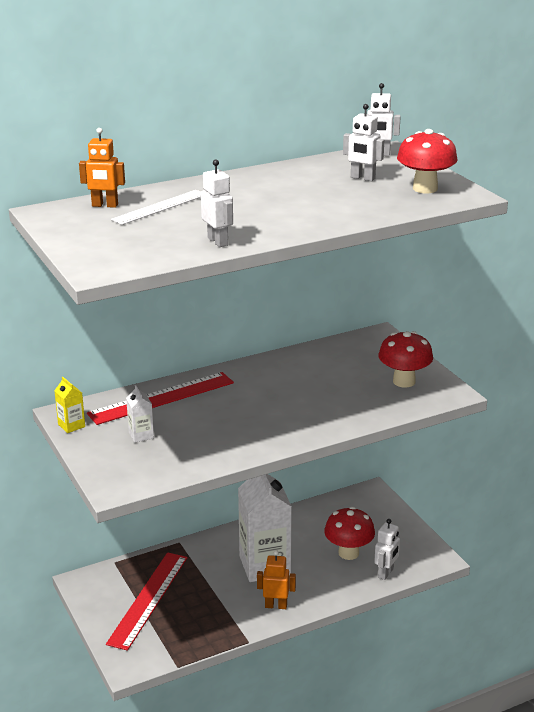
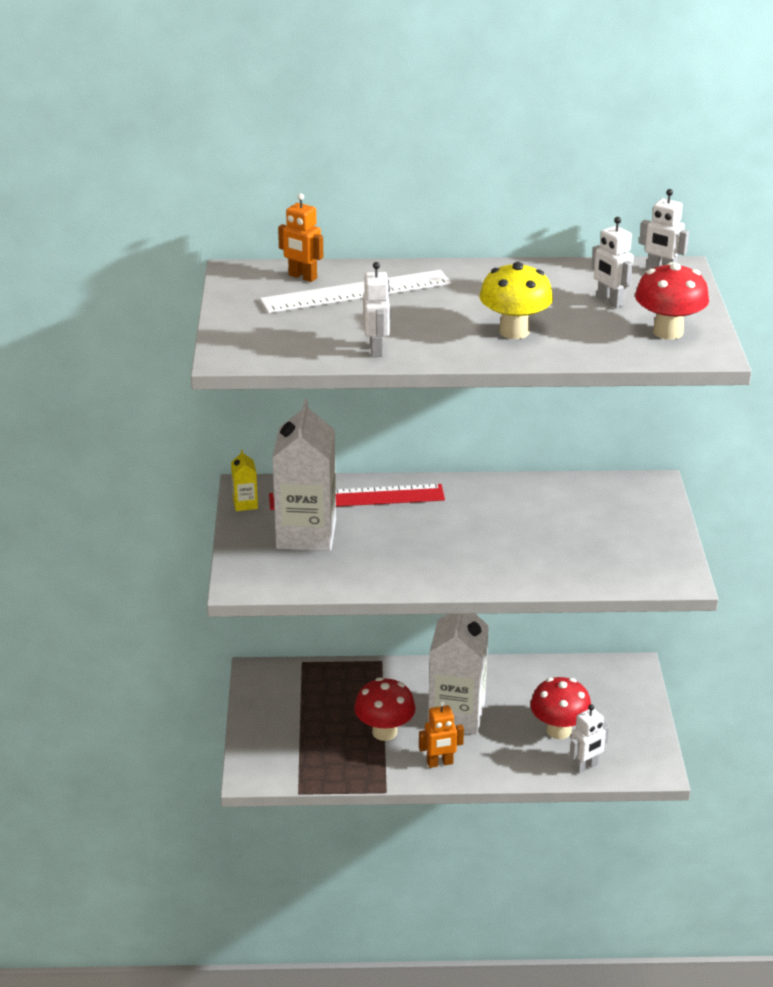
camera: 25 degrees right, 5 degrees up
(141, 435) = (306, 534): white carton -> white carton, size x2.38
(148, 599) = (312, 713): red ruler -> none
(160, 207) = (356, 292): white ruler -> white ruler, size x1.53
(276, 605) = (440, 763): orange robot -> orange robot turned 135 degrees clockwise
(313, 209) = (514, 331): none -> yellow mushroom
(404, 381) = (636, 550): red mushroom -> red mushroom (384, 732)

